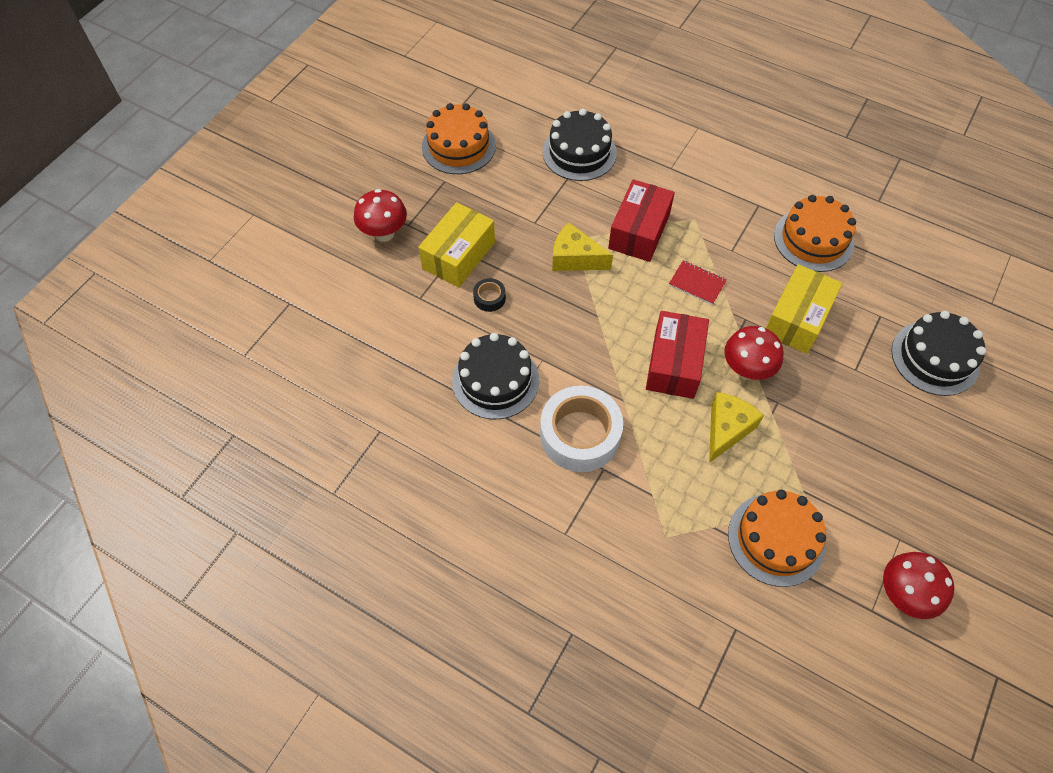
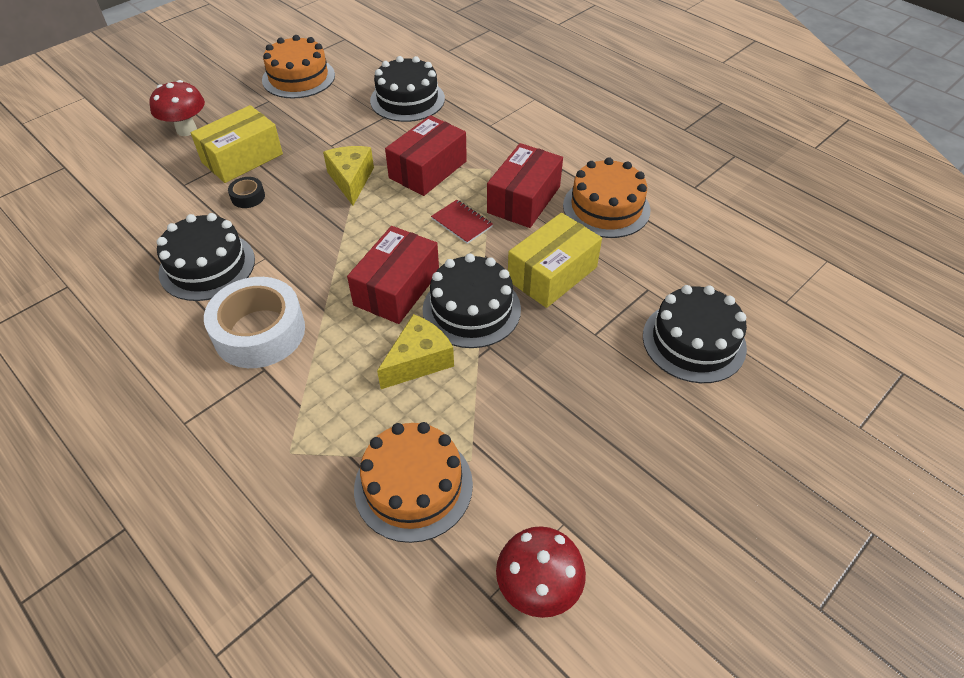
camera: 15 degrees right, 10 degrees down
(575, 258) = (351, 180): yellow cheese -> yellow cheese turned 45 degrees clockwise
(739, 246) = (523, 199): none -> red box
(746, 370) = (471, 309): red mushroom -> black cake

